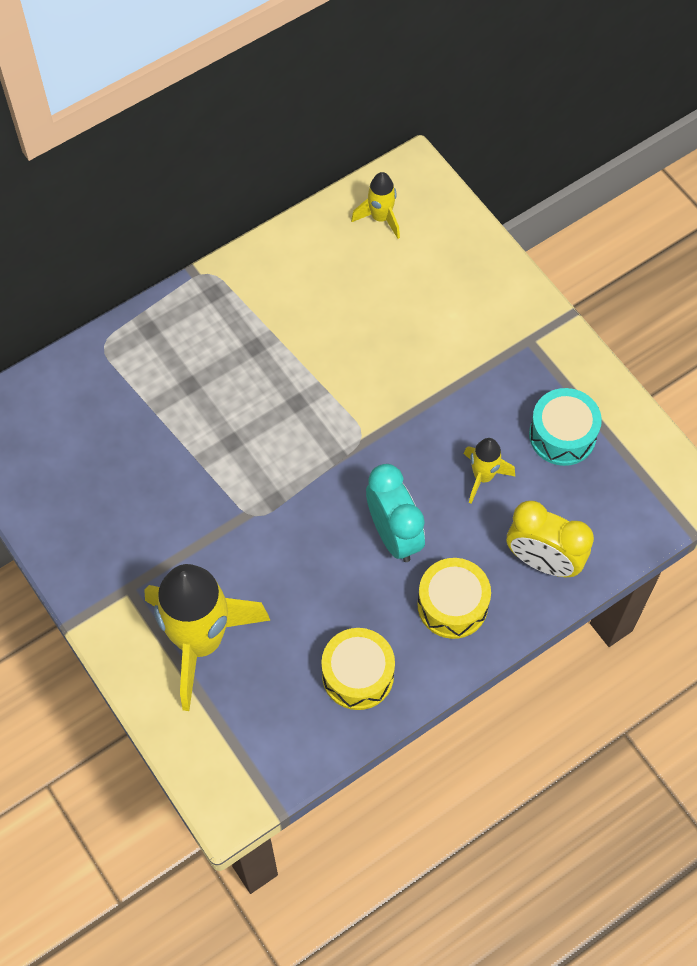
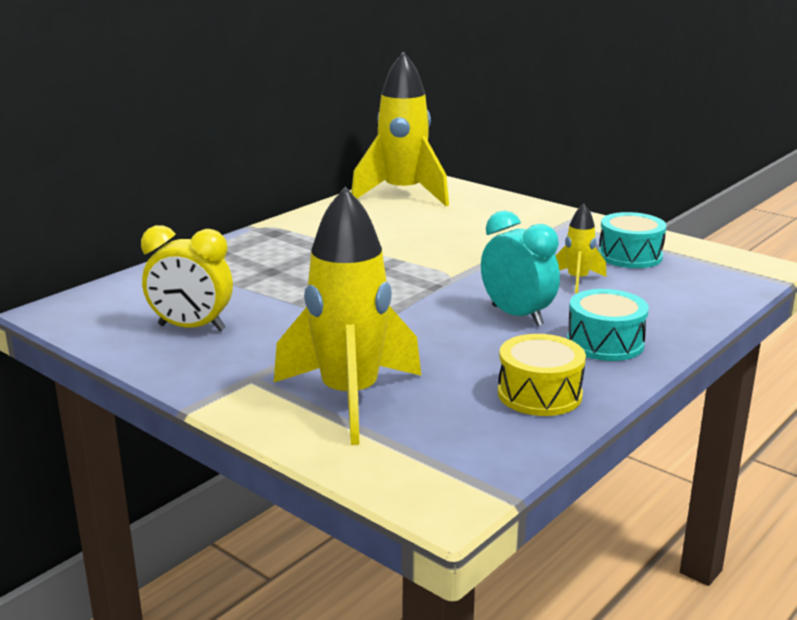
camera: 15 degrees left, 40 degrees down
(380, 218) = (403, 194): yellow rocket -> yellow rocket, size x2.15
(452, 605) = (605, 343): yellow drum -> turquoise drum
(543, 561) = (670, 311): yellow clock -> yellow clock (191, 328)

